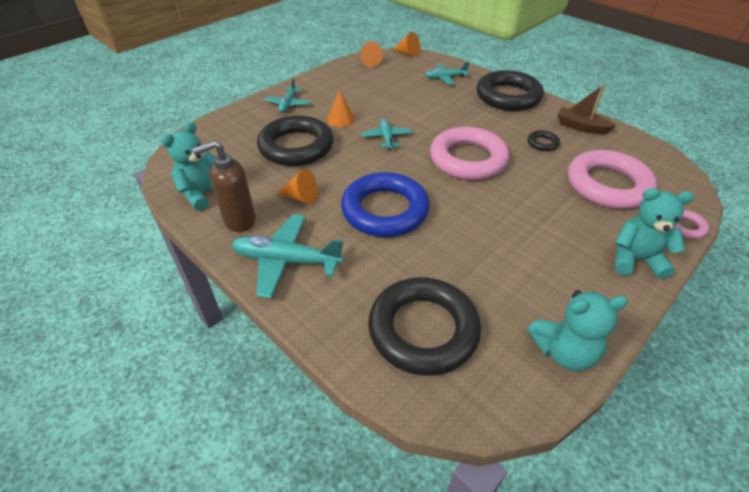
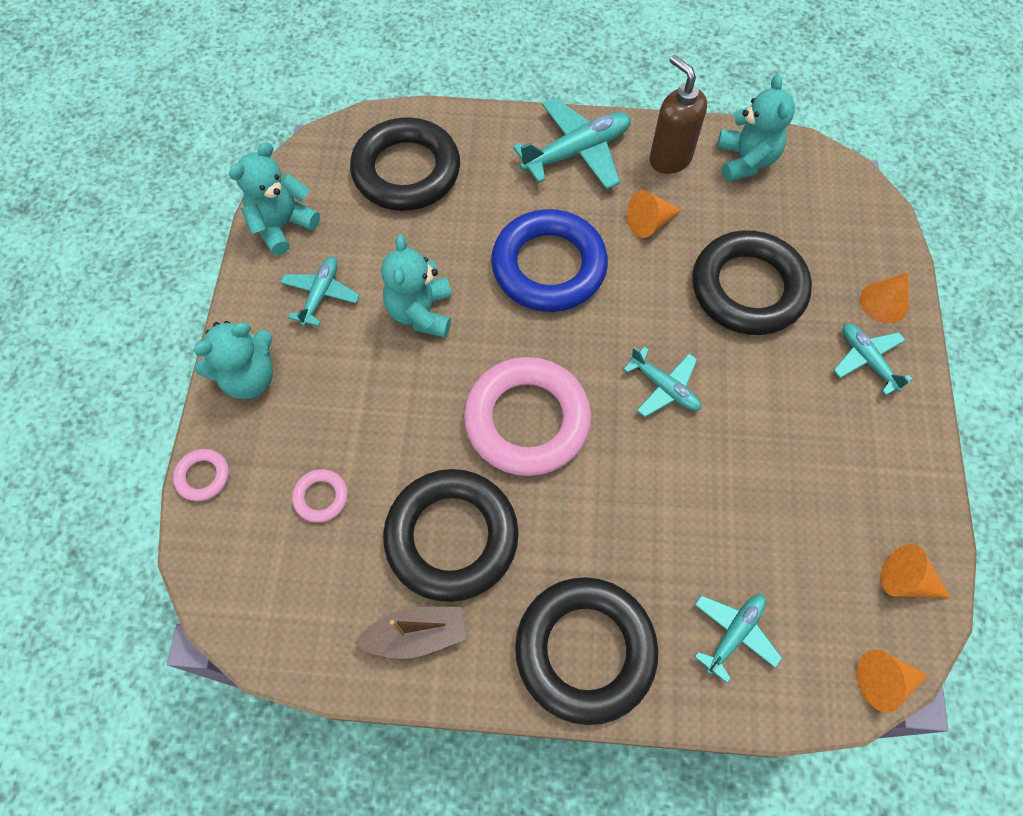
camera: 140 degrees right, 20 degrees up
(239, 220) = (670, 158): brown soap dispenser -> brown soap dispenser turned 60 degrees counterclockwise
(341, 119) = (761, 381): orange cone -> orange cone (884, 302)
(488, 231) = (421, 312): none -> turquoise teddy bear
(542, 143) = (451, 537): black ring -> black ring, size x2.36
(555, 280) = (321, 294): none -> turquoise plane
(608, 185) = (321, 497): pink ring -> pink ring, size x0.42

